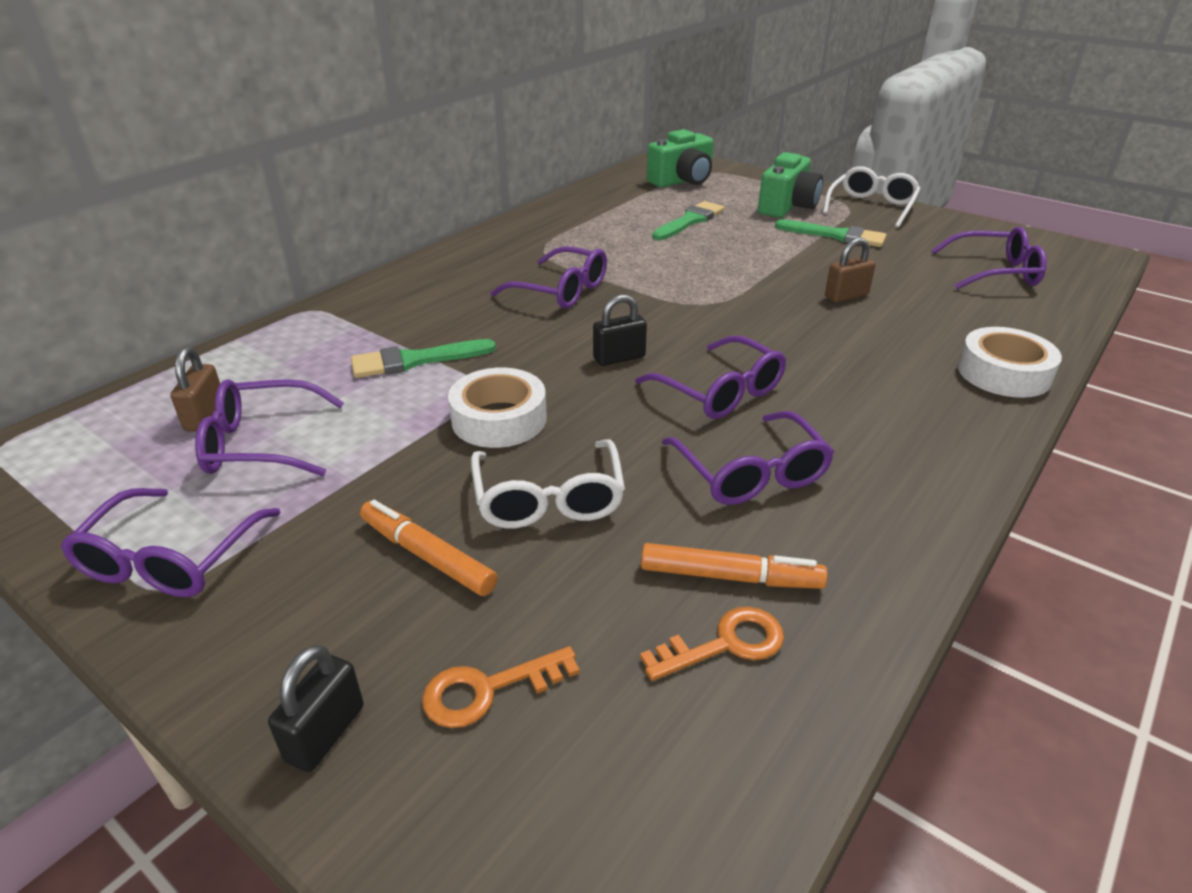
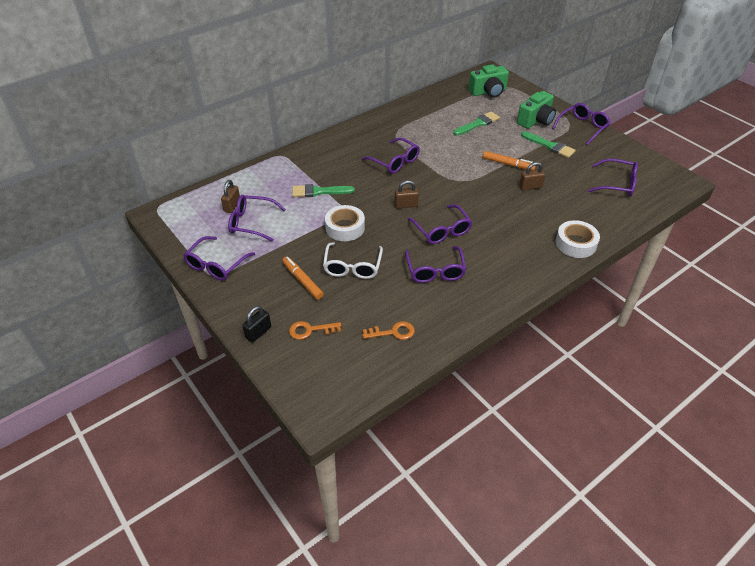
camera: 15 degrees right, 10 degrees up
(619, 358) = (406, 205): black padlock -> brown padlock
(730, 577) = (406, 310): orange marker -> orange marker (508, 164)
(871, 207) = (582, 127): white glasses -> purple glasses

